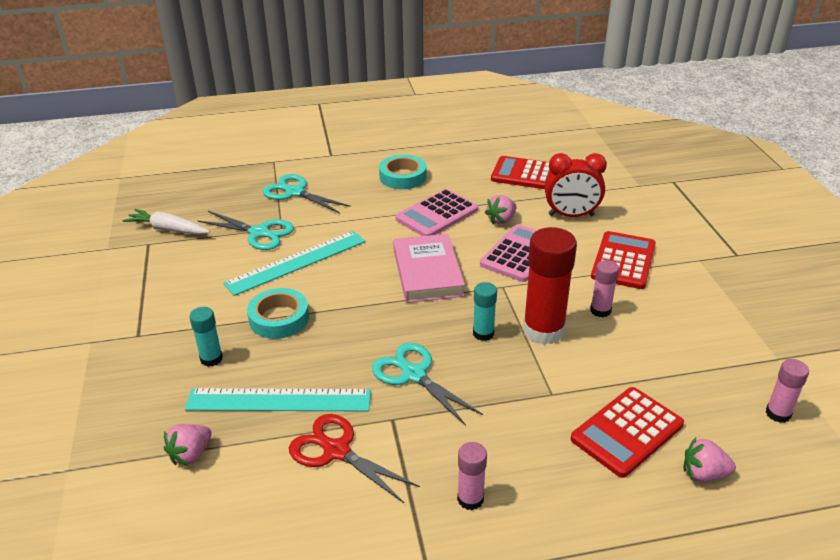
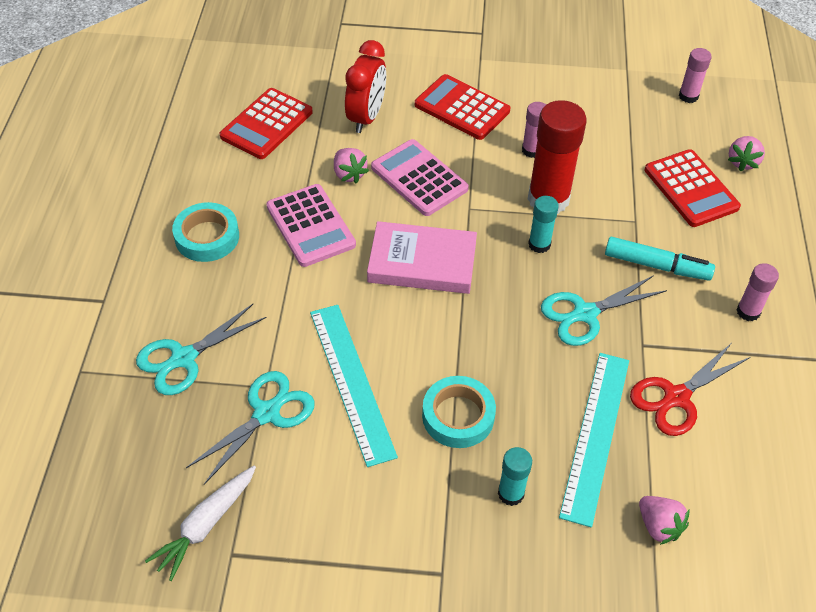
camera: 75 degrees left, 15 degrees up
(499, 417) = (656, 265): none -> turquoise marker

